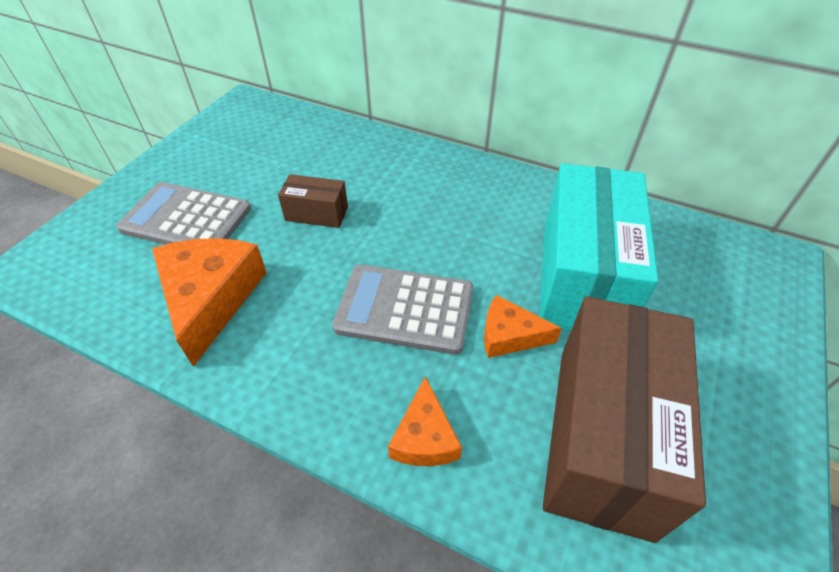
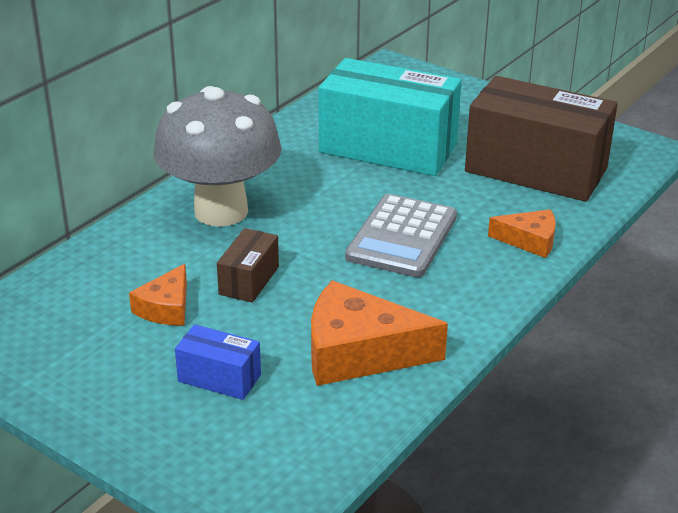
camera: 80 degrees left, 15 degrees down
(186, 219) = (219, 378): grey calculator -> blue box
(418, 181) = (221, 211): none -> grey mushroom
(509, 335) = (442, 191): orange cheese -> orange cheese (166, 308)

